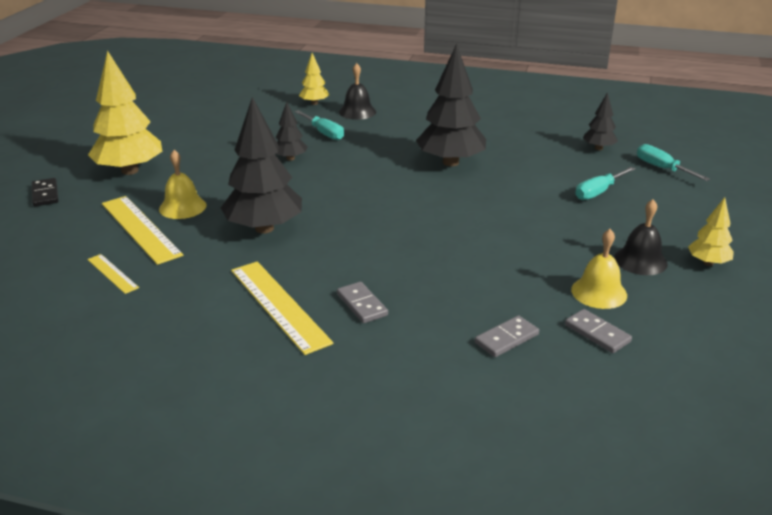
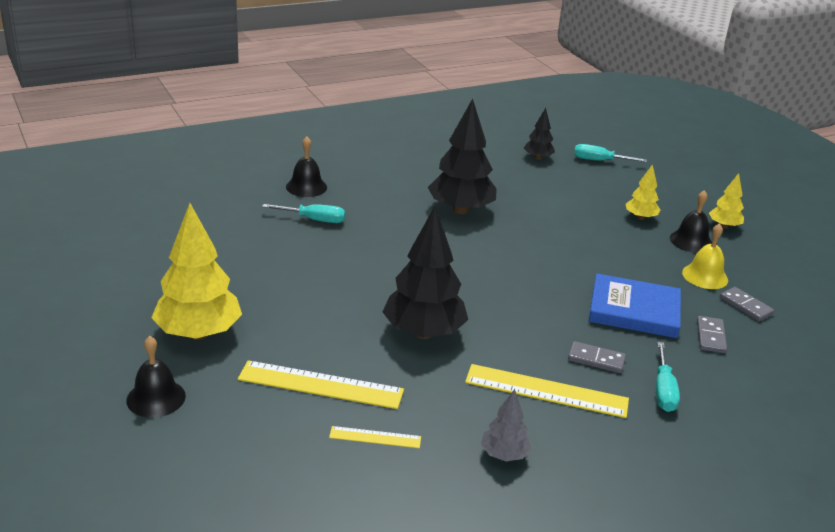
camera: 45 degrees left, 0 degrees up
(45, 194) = (156, 398): black domino -> black bell
(168, 328) = (504, 455): none -> grey tree
(182, 207) = (320, 346): yellow bell -> none
(290, 158) = (329, 257): black tree -> none
(314, 103) = (251, 191): yellow tree -> yellow tree (640, 217)
(468, 287) = (634, 310): none -> blue book
(597, 333) = (745, 306): grey domino -> grey domino turned 45 degrees clockwise
(598, 192) = (592, 196): turquoise screwdriver -> turquoise screwdriver (663, 390)

